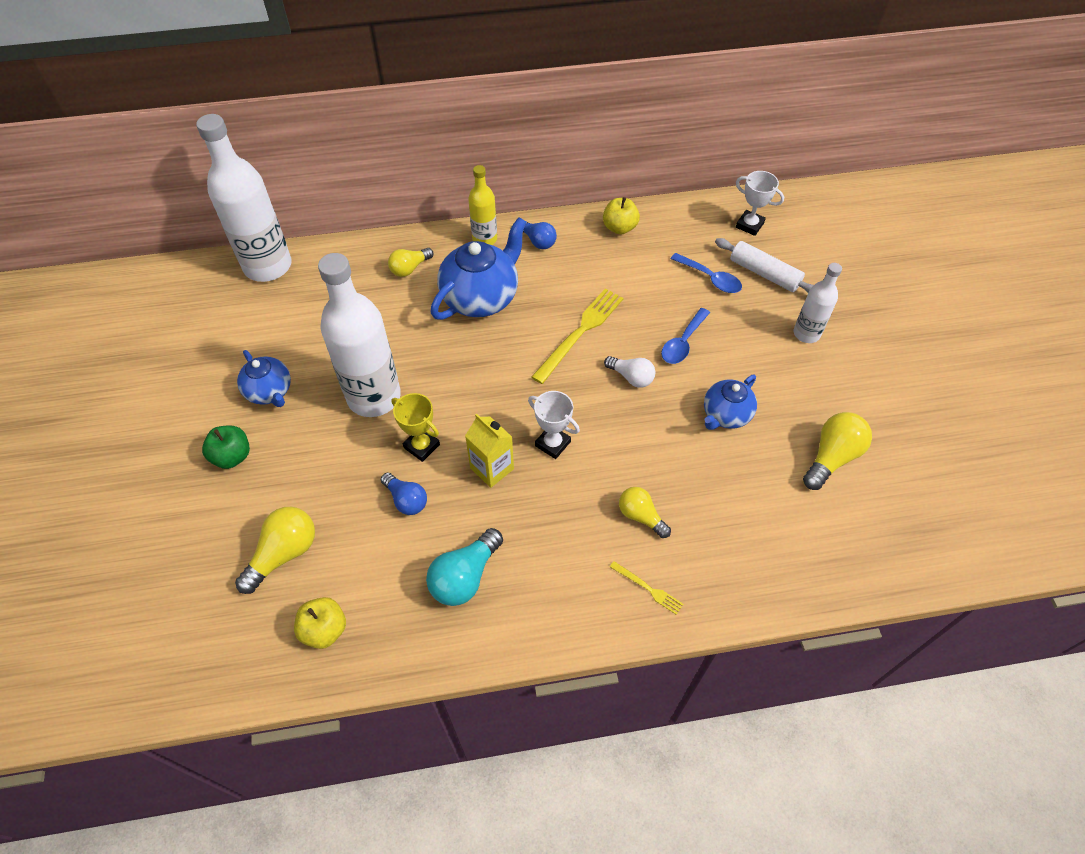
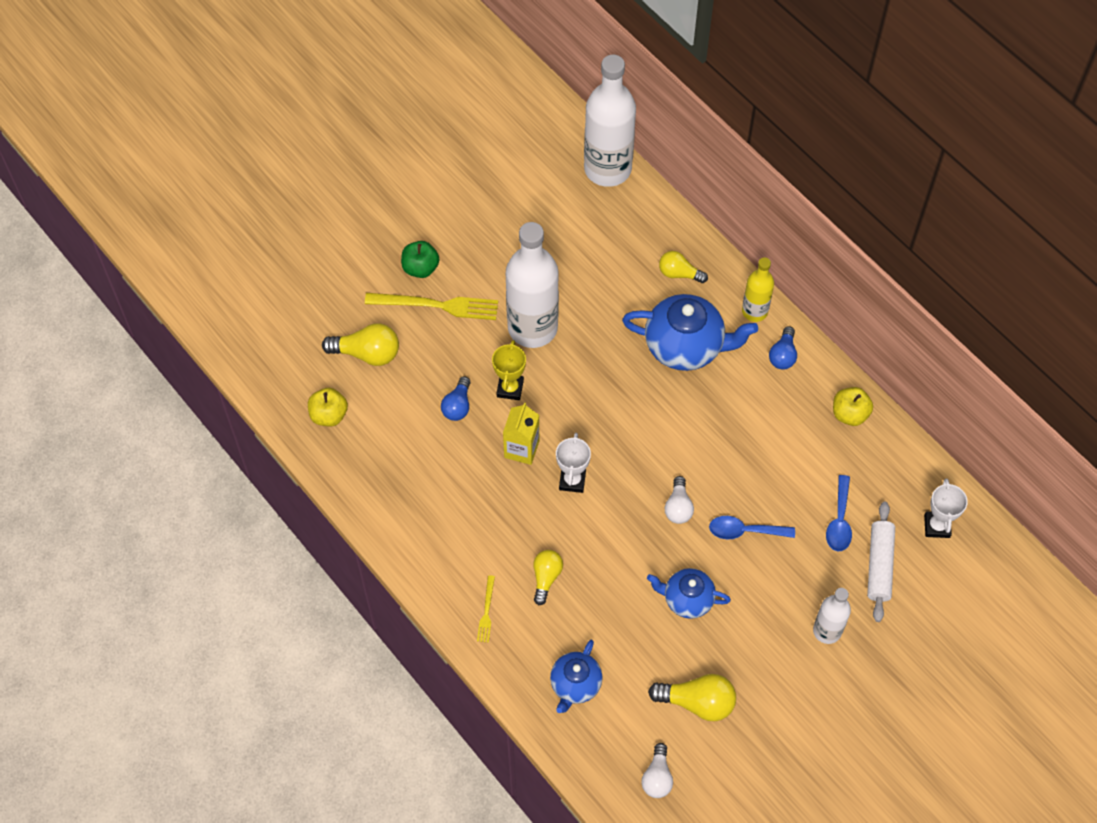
camera: 60 degrees right, 5 degrees up
(270, 392) = (490, 254): blue teapot -> blue teapot (575, 685)
(465, 577) = (420, 481): turquoise light bulb -> none
(580, 332) = (700, 443): yellow fork -> yellow fork (437, 305)
(895, 526) = (657, 777): none -> white light bulb

